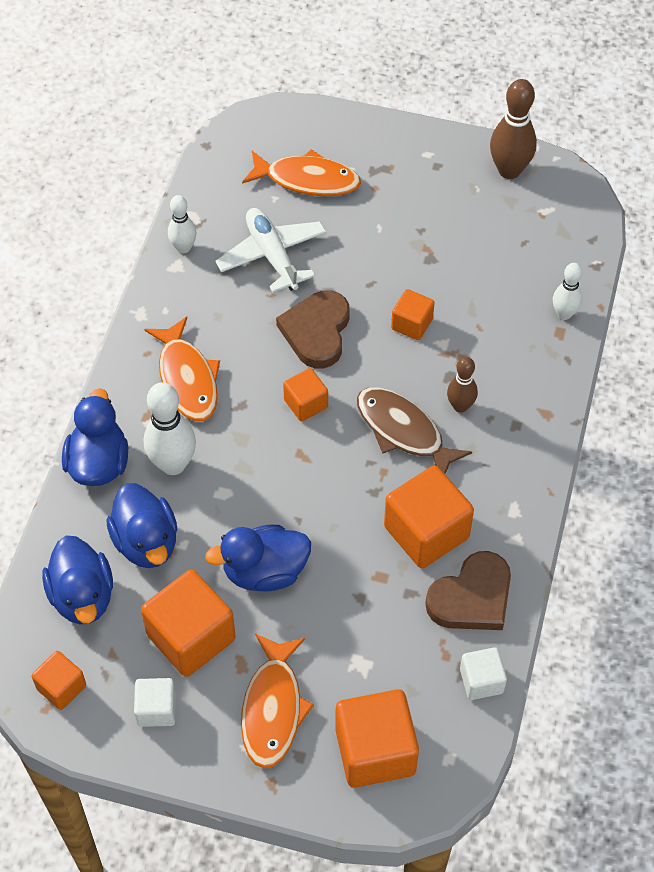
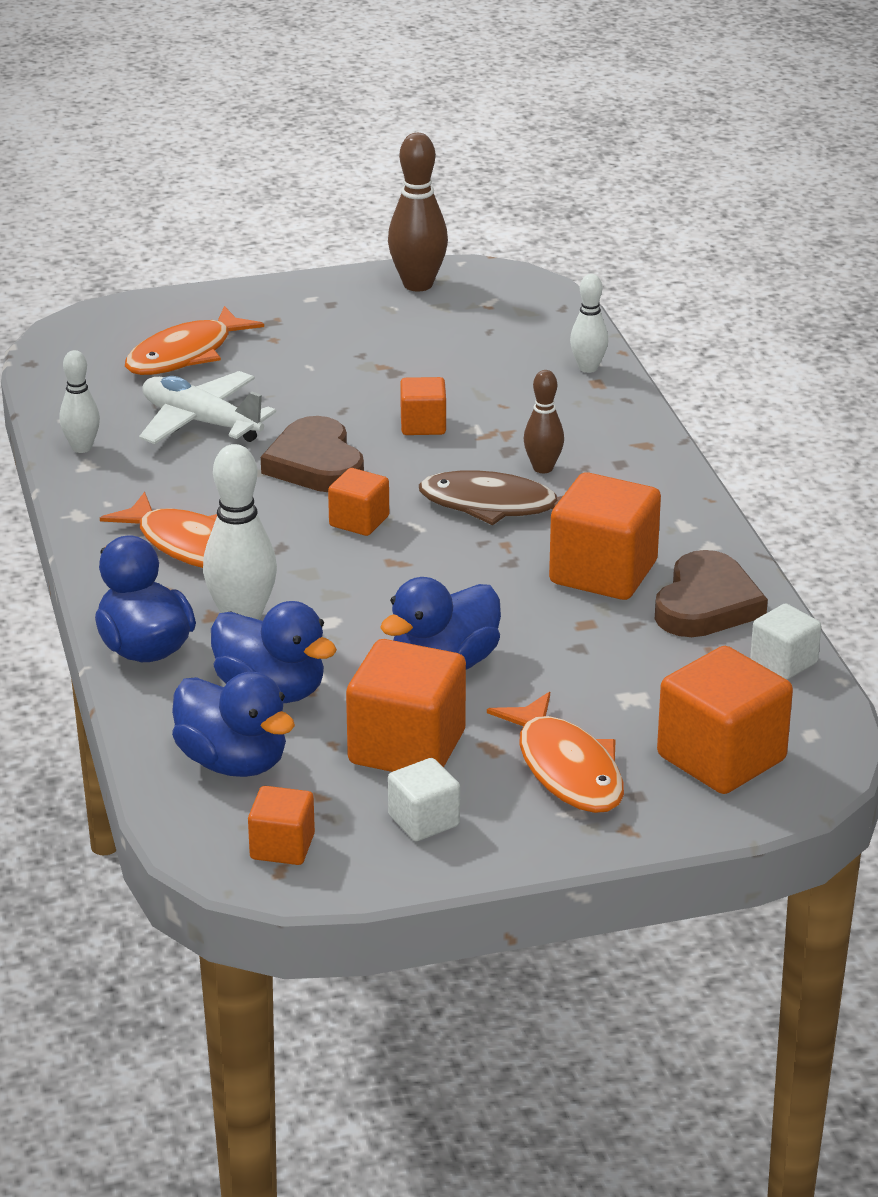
camera: 30 degrees left, 25 degrees down
(307, 180) = (185, 355): orange fish -> orange fish turned 150 degrees clockwise

